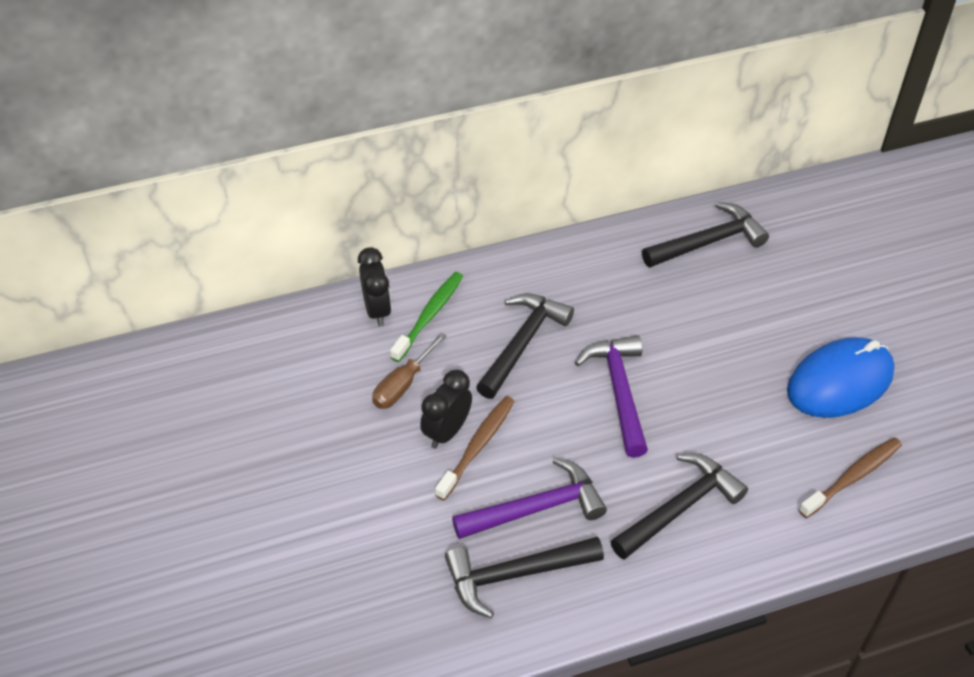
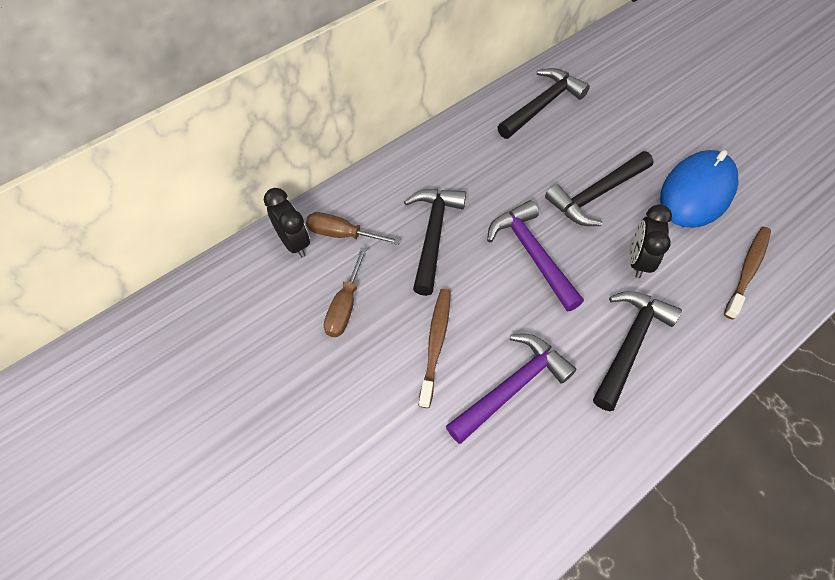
camera: 20 degrees left, 10 degrees up
(429, 316) = (342, 234): green toothbrush -> brown screwdriver
(447, 432) = (403, 339): black clock -> black clock (638, 261)
(515, 575) = (522, 460): black hammer -> black hammer (596, 194)

